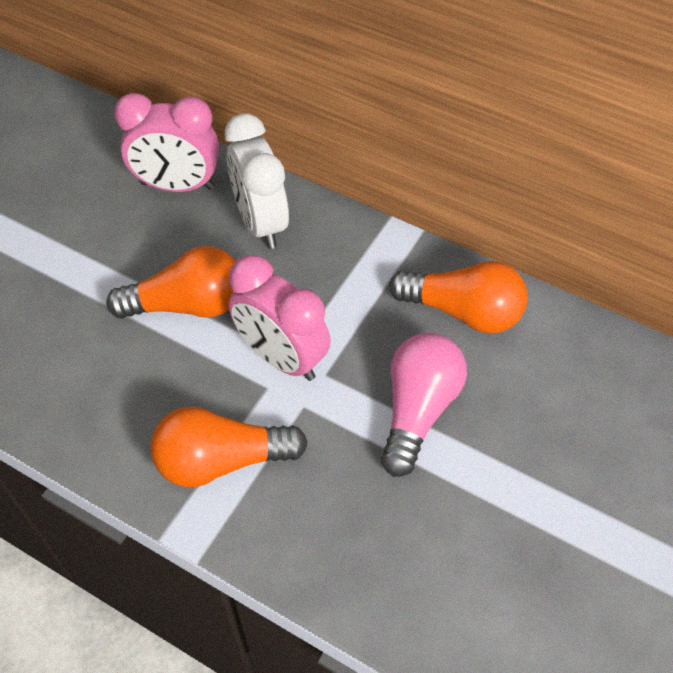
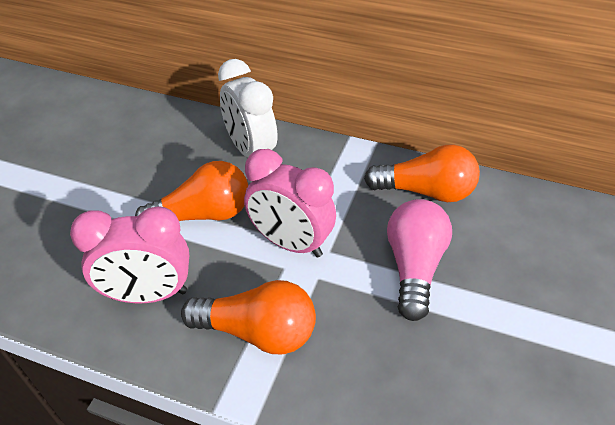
camera: 10 degrees left, 10 degrees down
(178, 186) = (179, 134): pink clock -> pink clock (148, 294)
(222, 460) = (257, 332): orange light bulb -> orange light bulb turned 150 degrees counterclockwise

